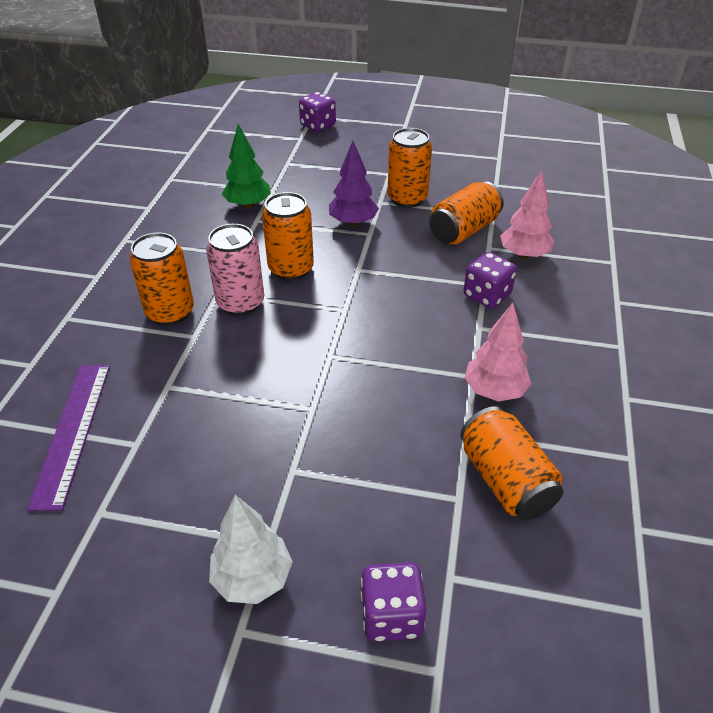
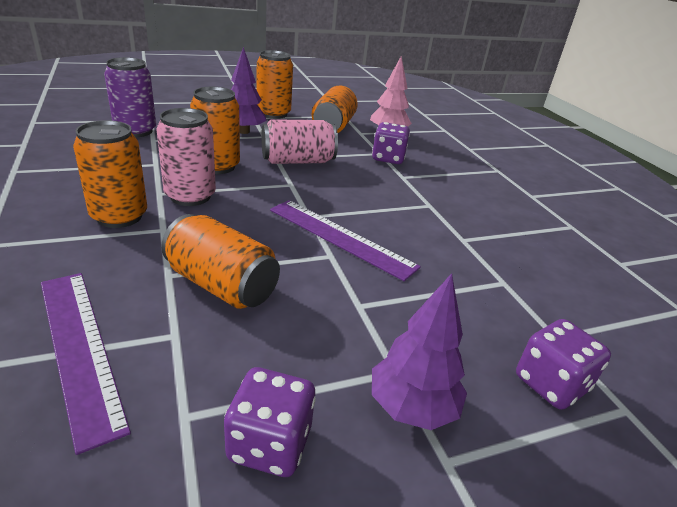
camera: 35 degrees left, 10 degrees down
(248, 205) = (135, 131): green tree -> purple can
(252, 578) = (412, 407): white tree -> purple tree
(318, 125) = (156, 79): purple dice -> purple dice (270, 443)
(338, 390) = (340, 237): none -> purple ruler
(377, 278) = (298, 161): none -> pink can
(494, 391) = (453, 210): pink tree -> none
(505, 480) = (519, 261): orange can -> orange can (221, 285)

